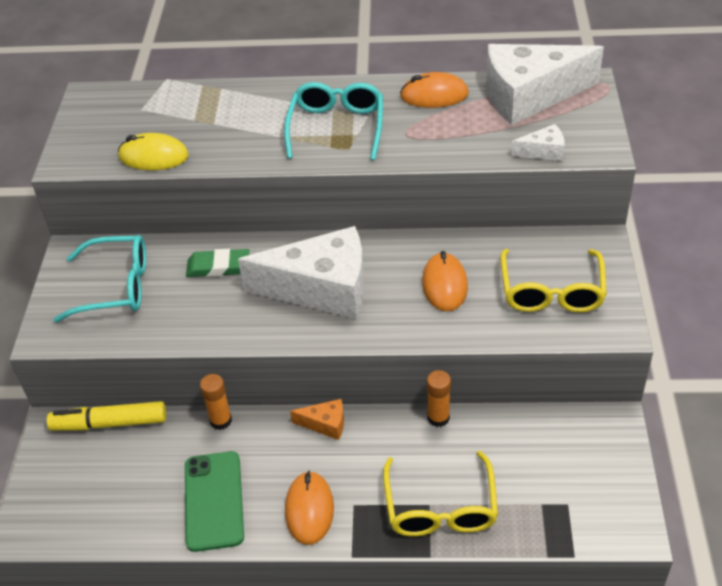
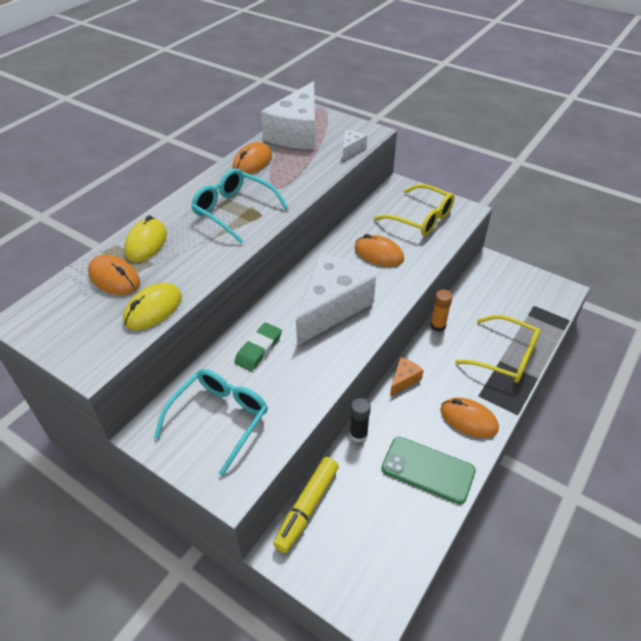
camera: 60 degrees left, 0 degrees up
(175, 113) = (114, 278): none -> orange mouse
(221, 420) = (358, 434): orange glue stick -> black glue stick
(237, 103) = (146, 243): none -> yellow mouse

